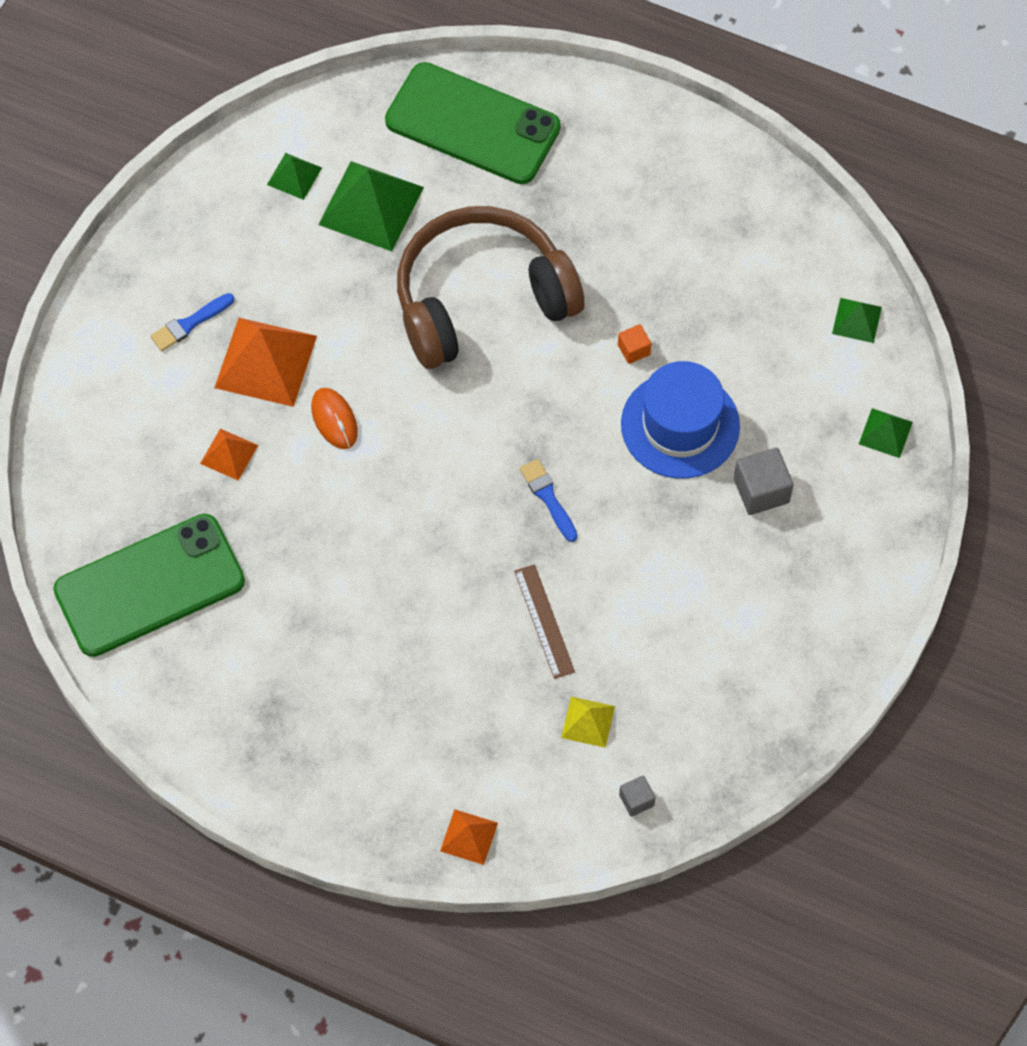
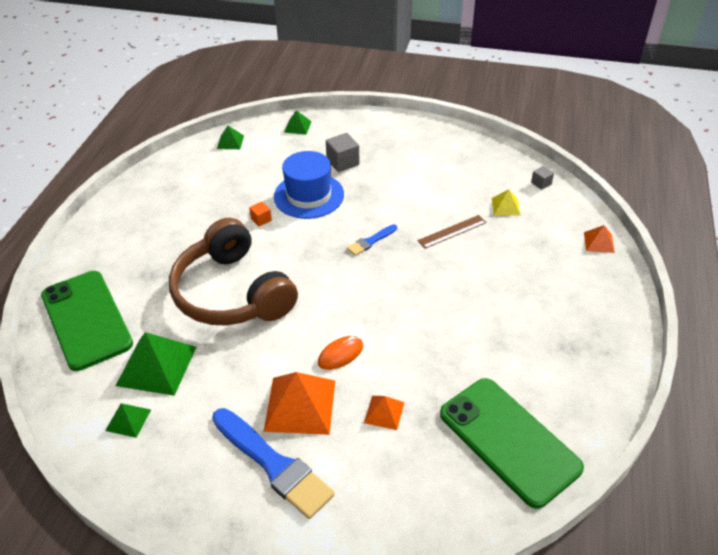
camera: 100 degrees left, 20 degrees down
(189, 324) = (273, 464): blue brush -> blue brush, size x2.03
(472, 124) = (86, 319): green phone -> green phone turned 45 degrees counterclockwise

